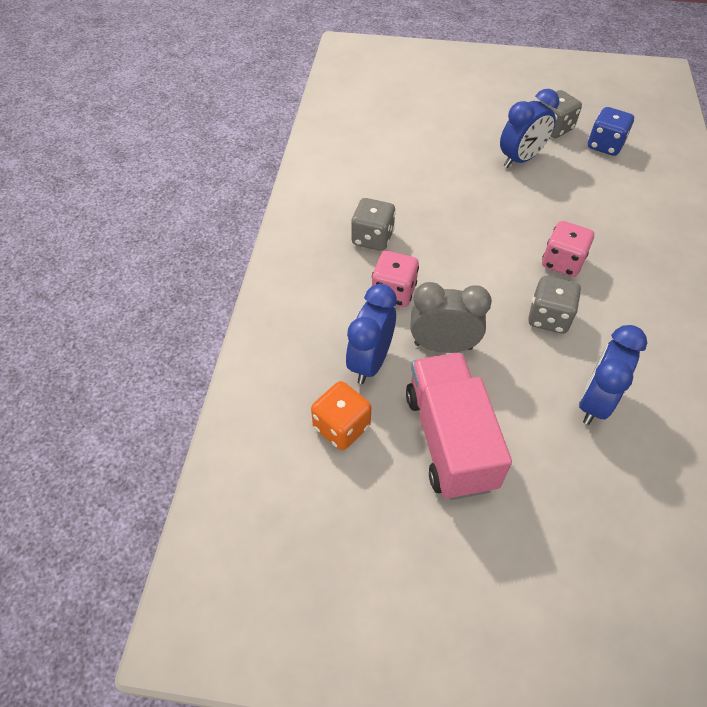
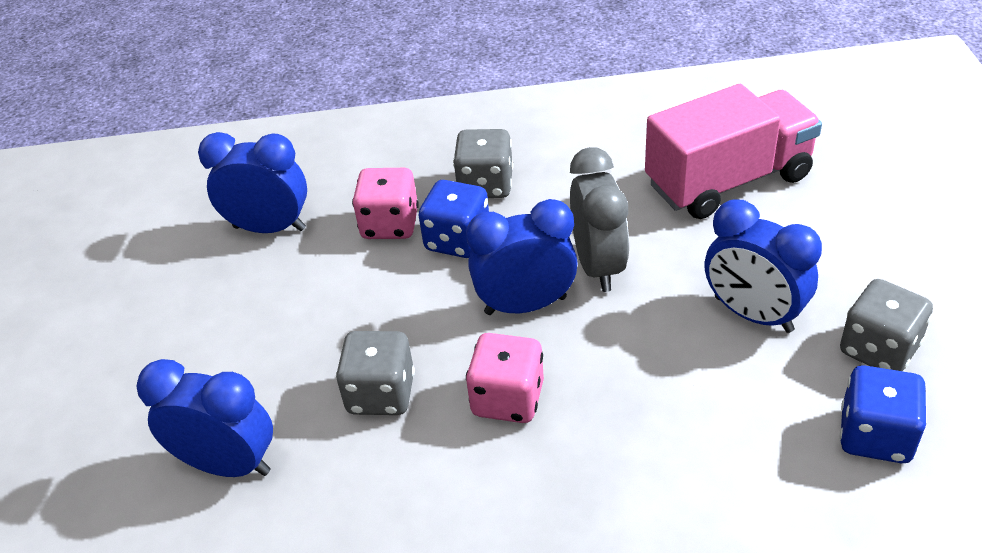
camera: 80 degrees right, 10 degrees down
(341, 427) = (173, 225): orange dice -> none
(422, 261) = (457, 240): none -> blue dice
(443, 346) = (306, 287): grey clock -> grey clock (598, 266)
(449, 439) = (159, 318): pink truck -> pink truck (728, 181)
(490, 241) = (525, 305): none -> blue clock

